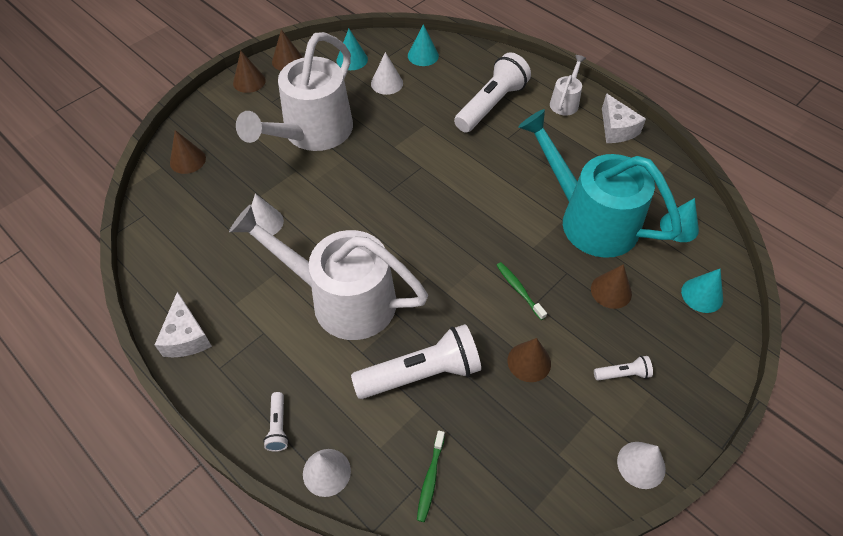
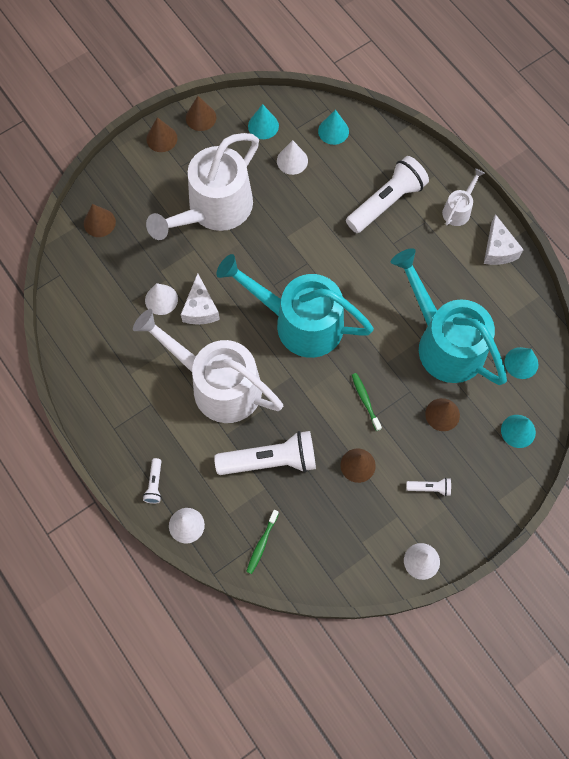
camera: 10 degrees right, 15 degrees up
(186, 337) = (90, 397): white cheese -> white cheese (200, 308)
(424, 222) = (299, 322): none -> turquoise watering can

